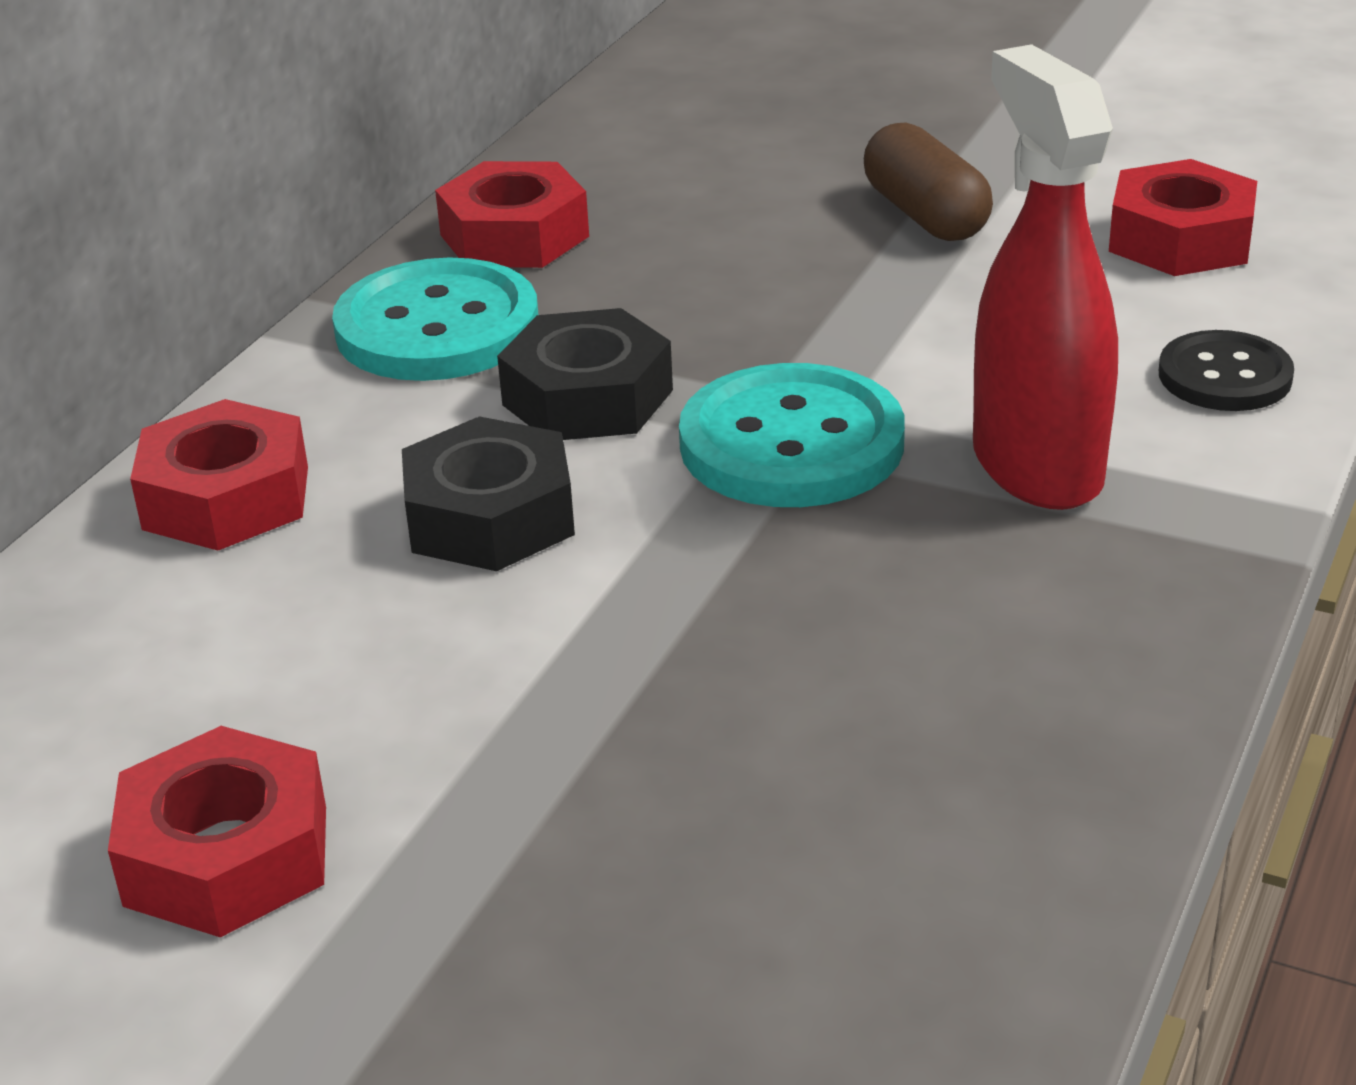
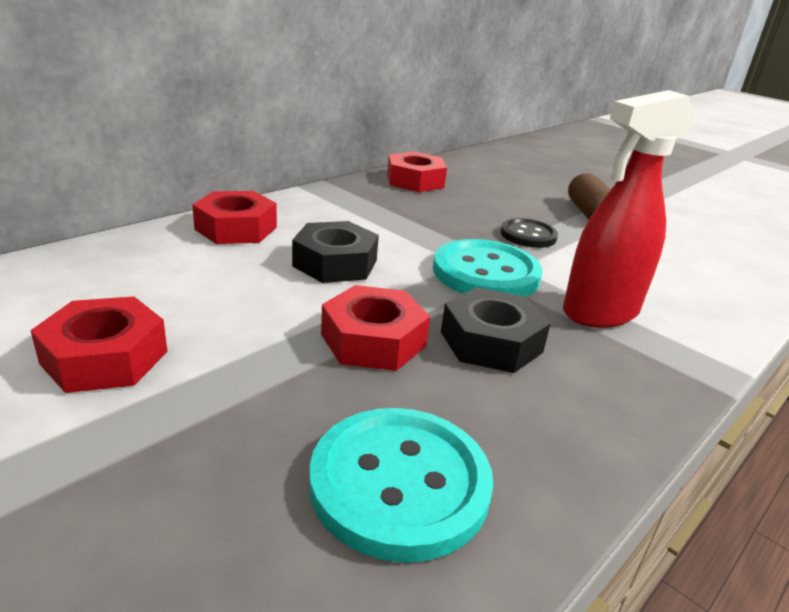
camera: 15 degrees right, 5 degrees down
(437, 327) = (364, 199): turquoise button -> turquoise button (399, 483)
(587, 397) = (407, 235): black nut -> black nut (491, 342)
(1036, 466) = (599, 312): red spray bottle -> red spray bottle turned 120 degrees counterclockwise
(1180, 239) = (704, 248): red nut -> red nut (373, 340)
(1224, 376) = (711, 303): black button -> black button (528, 235)

